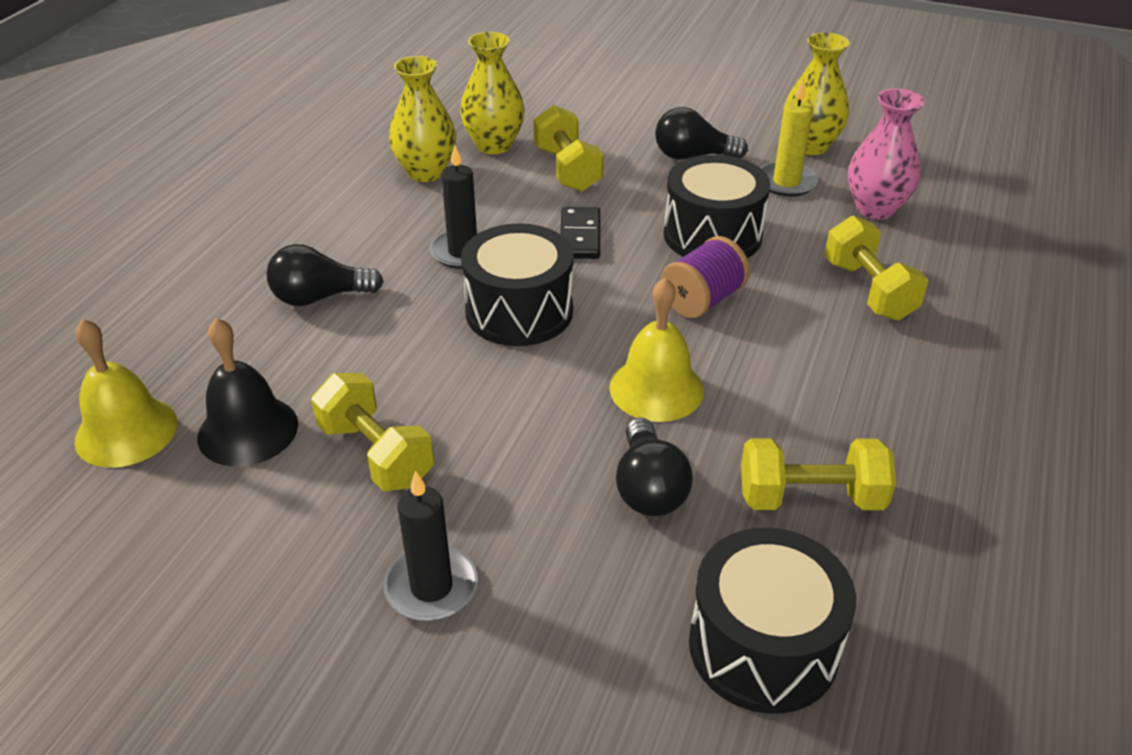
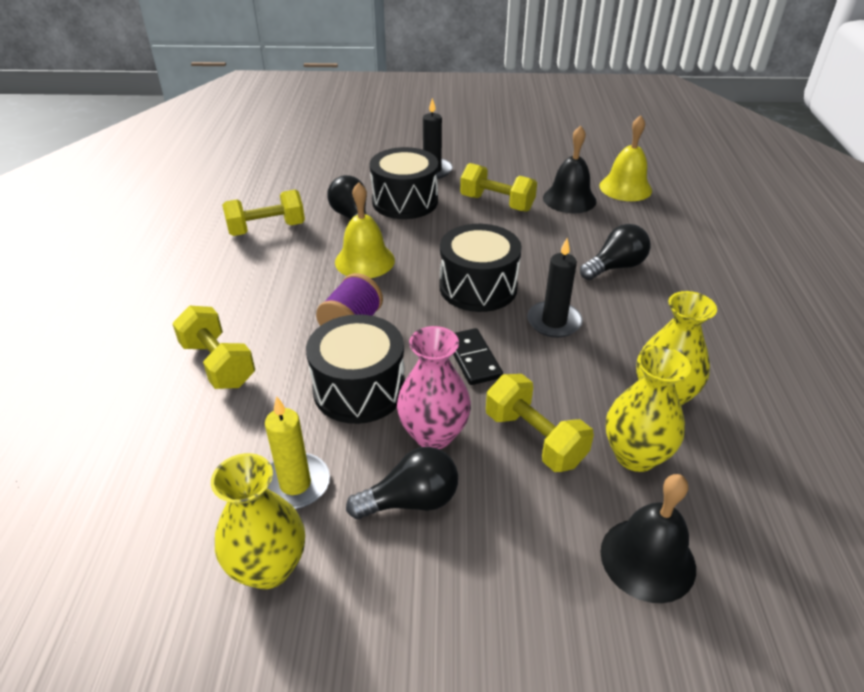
camera: 160 degrees right, 0 degrees up
(541, 103) = (647, 559): none -> black bell
(763, 646) = (287, 180): black drum -> black drum (405, 201)
(875, 208) = (197, 467): pink vase -> pink vase (433, 434)

